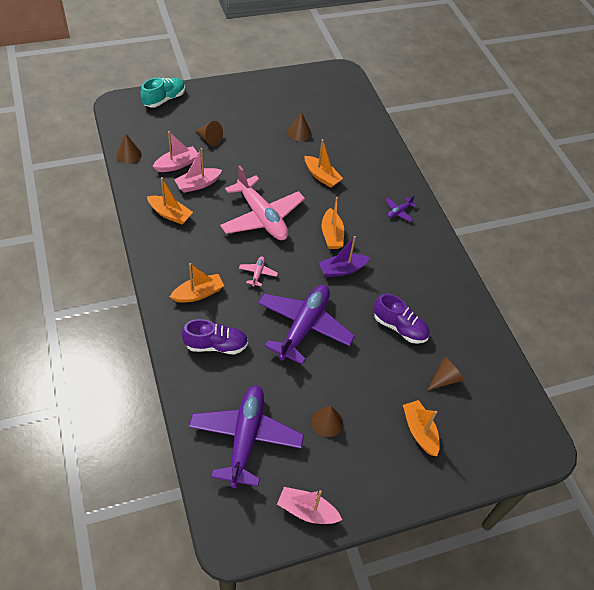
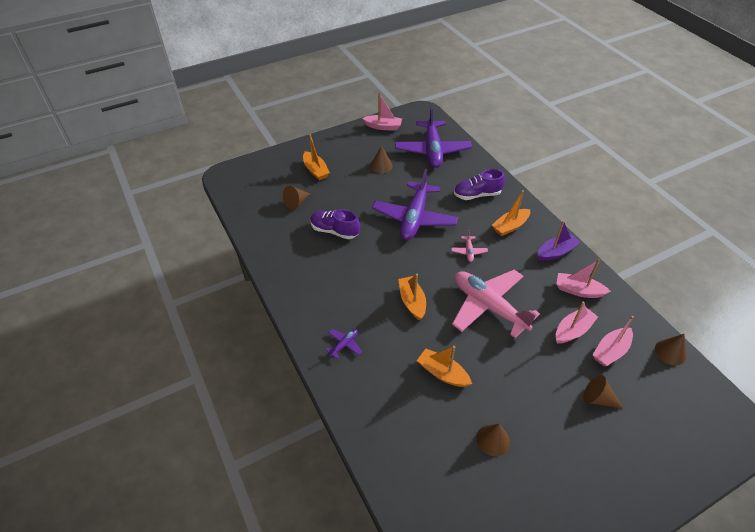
camera: 175 degrees right, 5 degrees down
(164, 99) = (698, 456): turquoise shoe -> none
(170, 214) = (578, 290): orange boat -> pink boat
(342, 269) = (393, 269): purple boat -> purple boat (556, 252)

